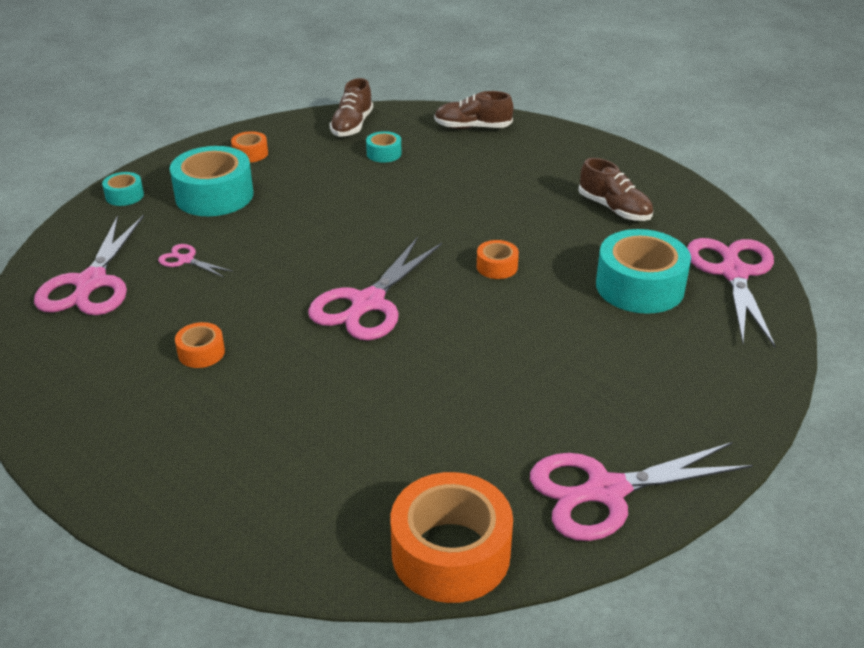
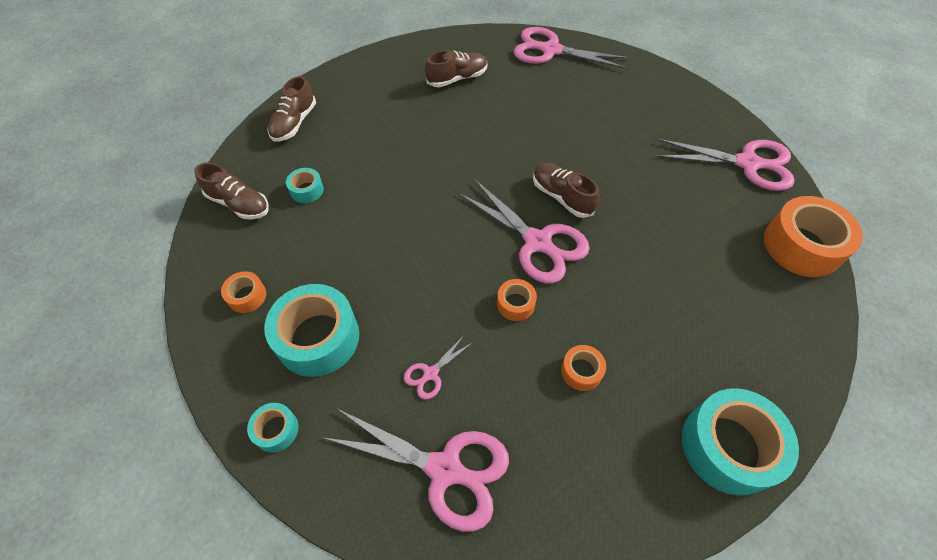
camera: 75 degrees left, 20 degrees up
(447, 313) = (562, 197): none -> brown shoe
(497, 267) = (510, 157): orange tape -> orange tape (515, 304)
(605, 491) = (748, 163): pink scissors -> pink scissors turned 75 degrees counterclockwise
(639, 286) = (554, 93): turquoise tape -> turquoise tape (728, 446)

